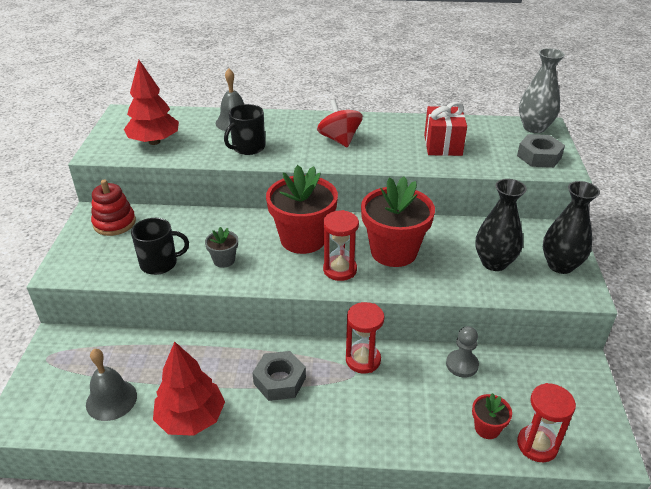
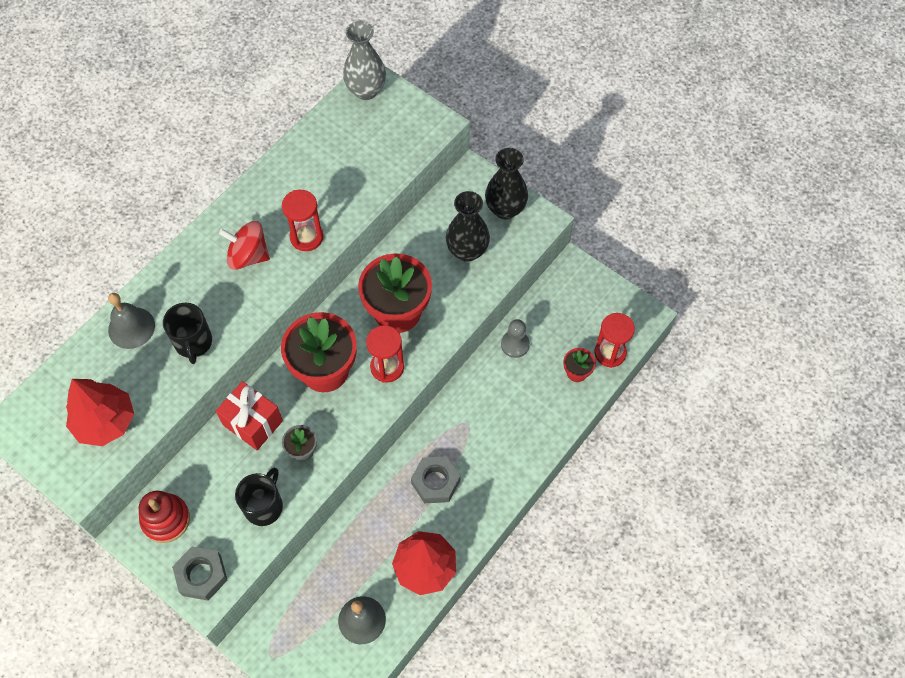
camera: 55 degrees left, 25 degrees up
(363, 360) = (460, 409): red hourglass -> red hourglass (306, 237)
(442, 145) = (330, 181): red gift -> red gift (252, 423)
(539, 156) = (409, 125): grey nut -> grey nut (201, 575)

